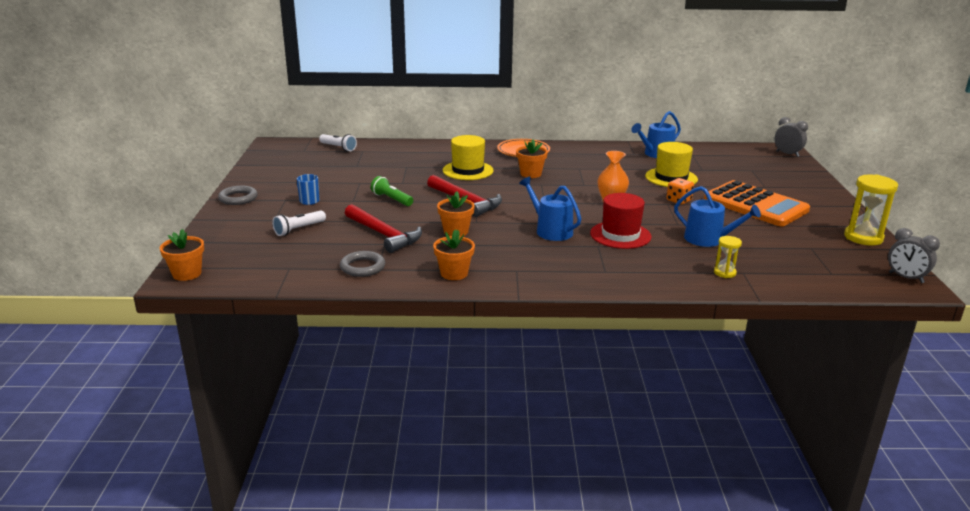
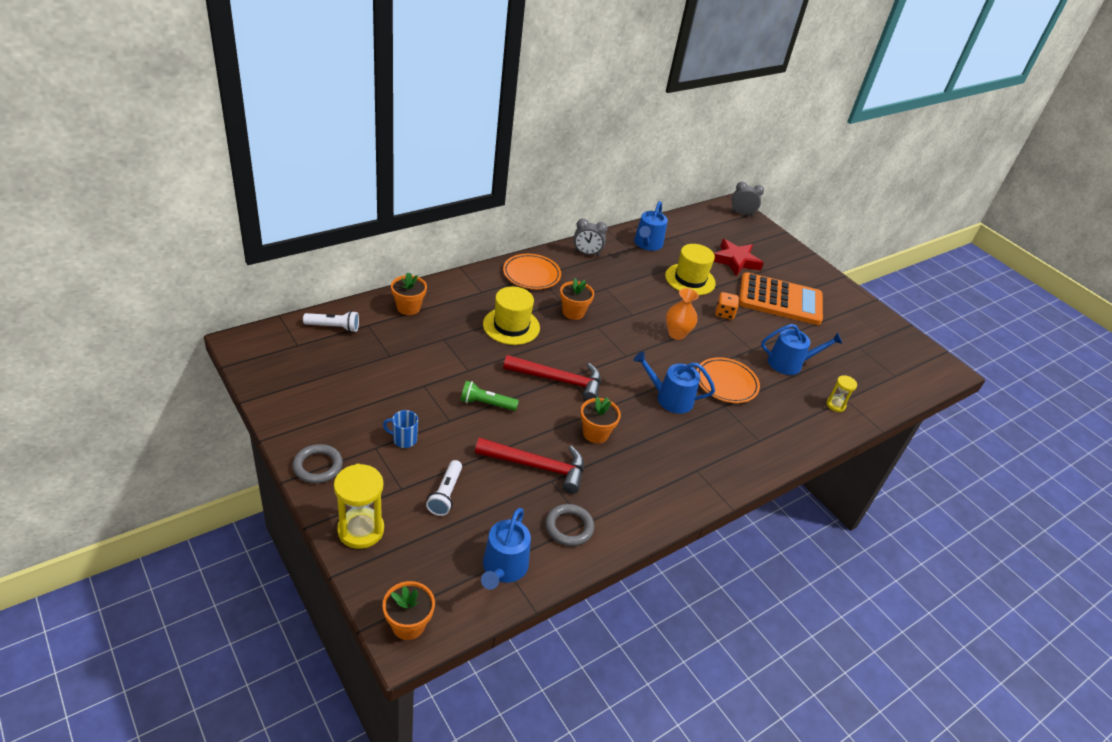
camera: 40 degrees left, 15 degrees up
(285, 270) = (503, 568): none -> blue watering can
(454, 273) = (654, 498): orange flower pot -> orange flower pot (408, 307)
(620, 235) = (726, 383): red hat -> orange plate
(738, 176) = (735, 261): none -> red star
(863, 237) = (877, 320): yellow hourglass -> yellow hourglass (361, 530)
(906, 278) = (937, 362): grey clock -> grey clock (586, 253)

